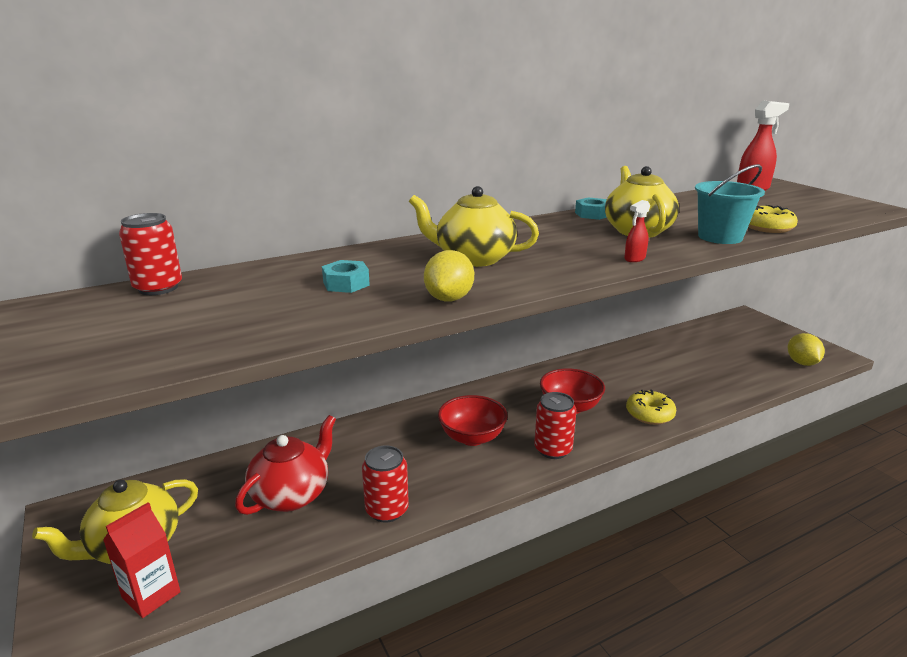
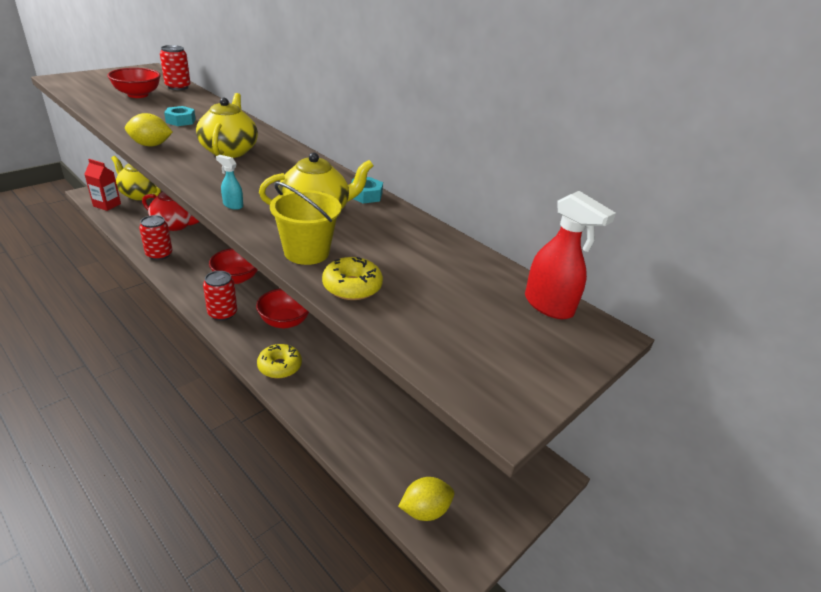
camera: 70 degrees right, 10 degrees up
(183, 316) = (138, 95): none -> red bowl
(634, 259) = (233, 205): red spray bottle -> turquoise spray bottle
(720, 237) = (306, 252): turquoise bucket -> yellow bucket

